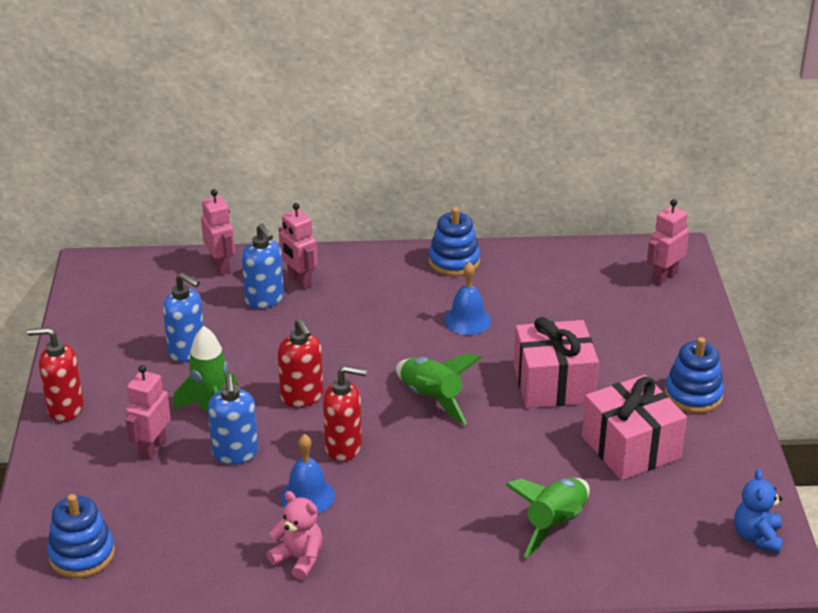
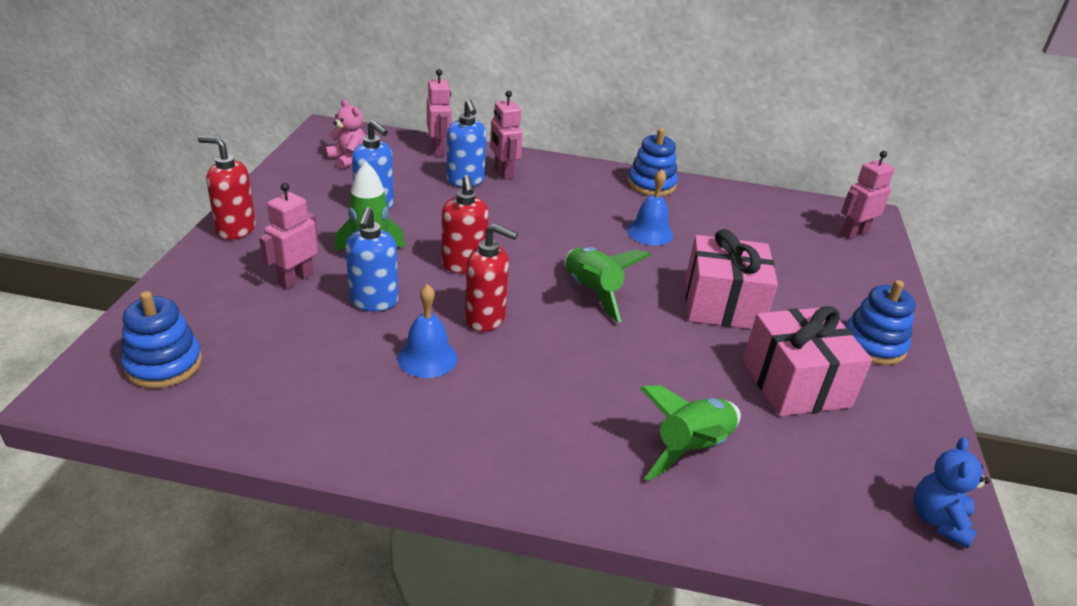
camera: 10 degrees right, 0 degrees up
(299, 559) = (388, 421): pink teddy bear -> pink teddy bear (348, 159)

